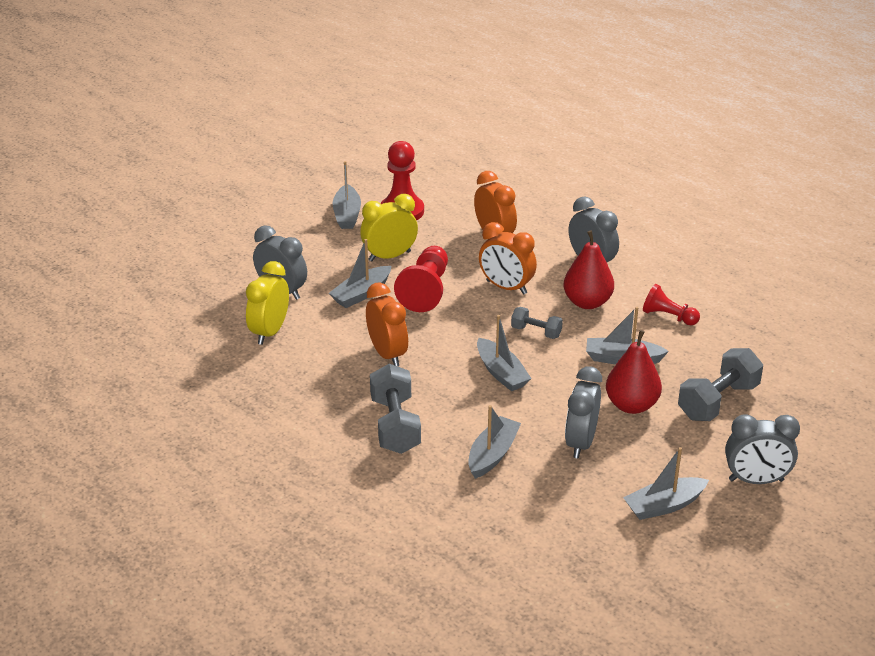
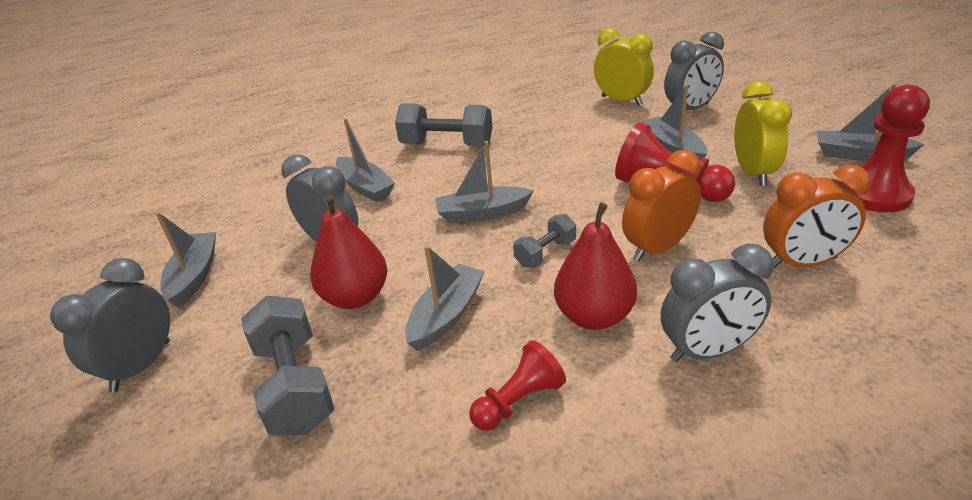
camera: 115 degrees right, 0 degrees up
(387, 354) = (556, 152): orange clock -> none

